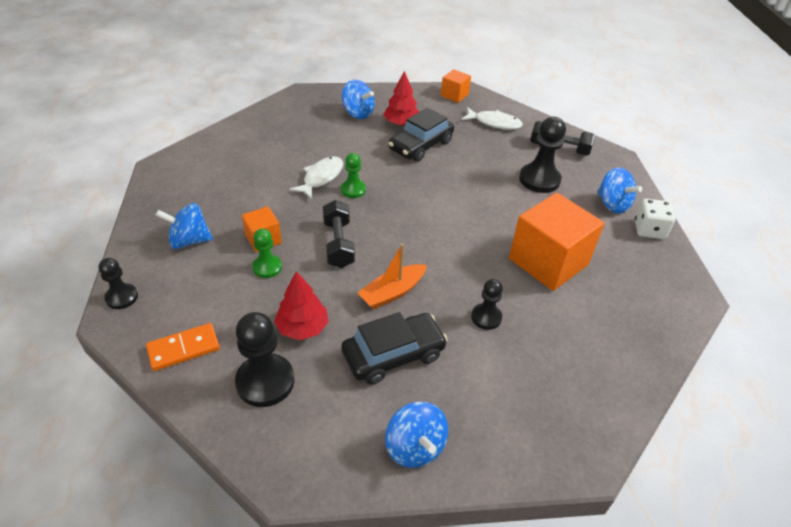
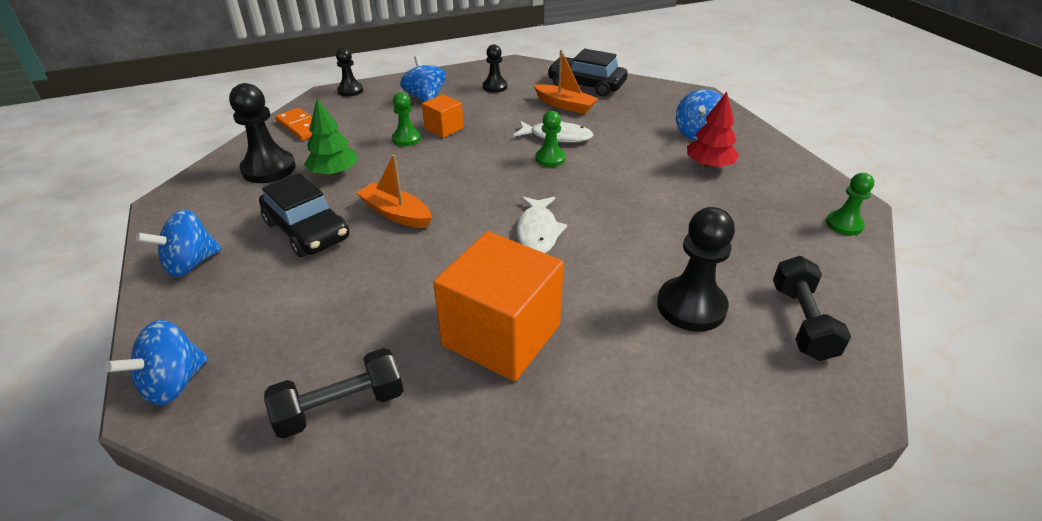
camera: 75 degrees right, 5 degrees down
(271, 159) = (565, 105): none -> orange boat
(302, 327) = (334, 172): red tree -> green tree
(338, 244) = (456, 167): black dumbbell -> black dumbbell (340, 407)
(420, 145) = (675, 187): black car -> black car (586, 85)
(454, 95) = (829, 194): orange cube -> none
(484, 102) = (844, 224): none -> green pawn
(486, 317) = (375, 288): black pawn -> black pawn (495, 87)
(494, 123) = (798, 241): white fish -> white fish (538, 232)
(612, 204) = (693, 407): blue spinning top -> blue spinning top (174, 383)
(649, 230) = (653, 468): white dice -> none

